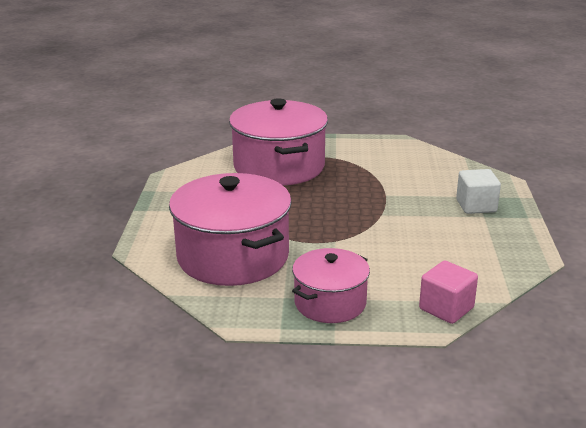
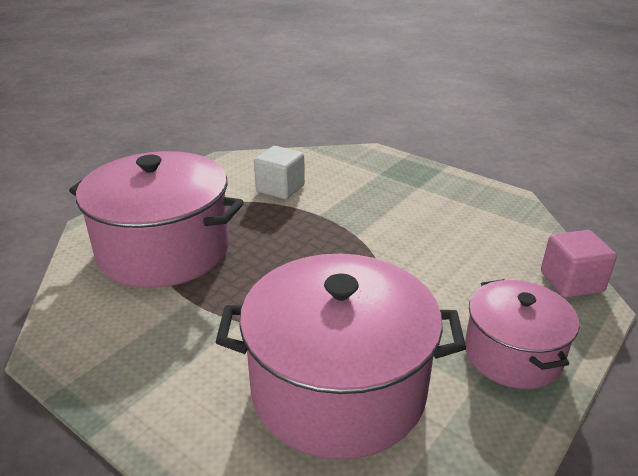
camera: 55 degrees left, 5 degrees up
(476, 206) = (396, 182): white cube -> white cube (280, 188)

